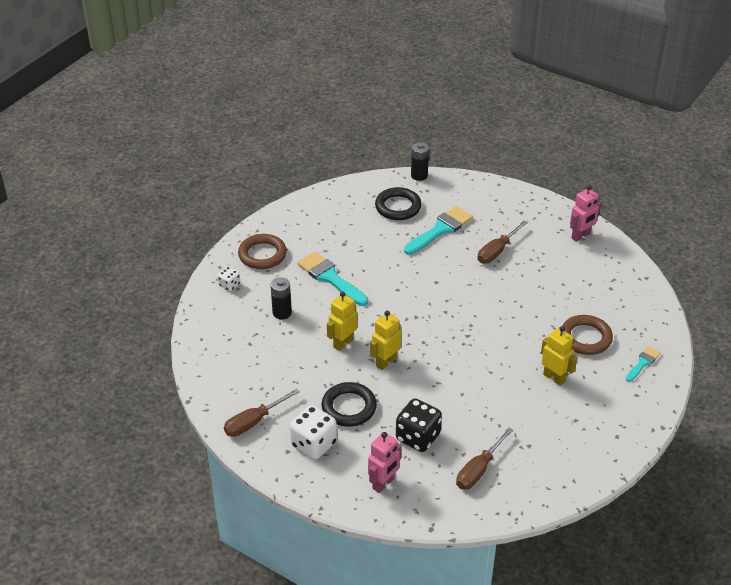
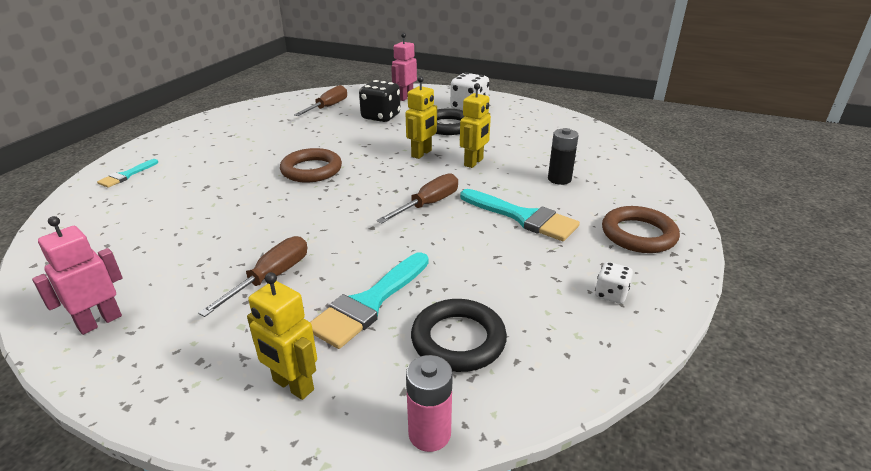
camera: 170 degrees right, 10 degrees down
(229, 285) = (647, 197): white dice -> white dice (611, 294)
(253, 422) = (527, 114): brown screwdriver -> brown screwdriver (428, 204)
(419, 175) = (429, 433): black battery -> pink battery
(554, 378) = (238, 157): yellow robot -> yellow robot (292, 386)
(585, 338) = (182, 190): brown ring -> brown ring (311, 170)

